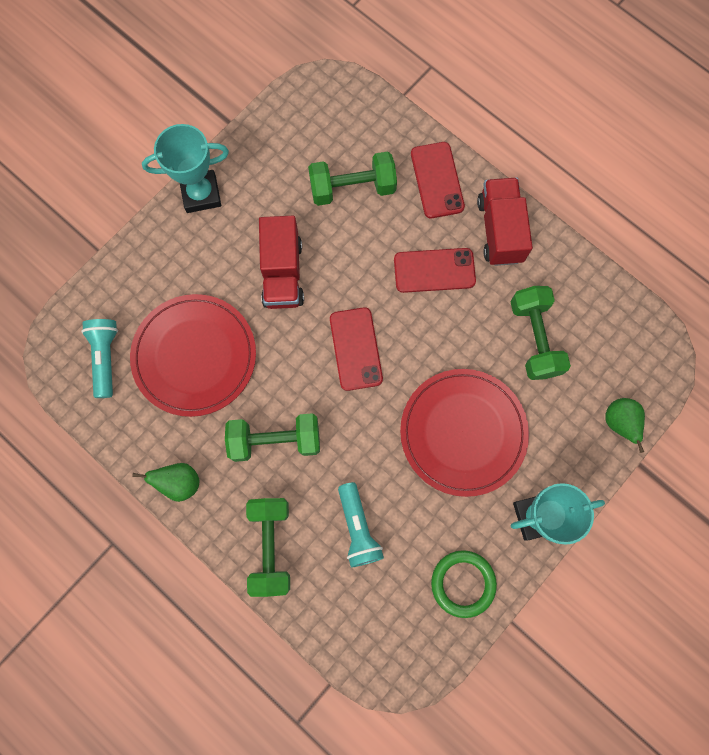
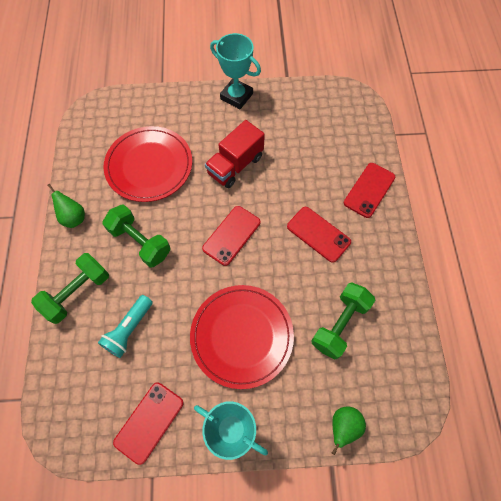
camera: 45 degrees right, 10 degrees down
(105, 358) = (109, 130): turquoise flashlight -> none
(352, 188) = (317, 155): green dumbbell -> none
(463, 583) = (149, 422): green ring -> red phone
(499, 230) = (380, 246): red truck -> none

